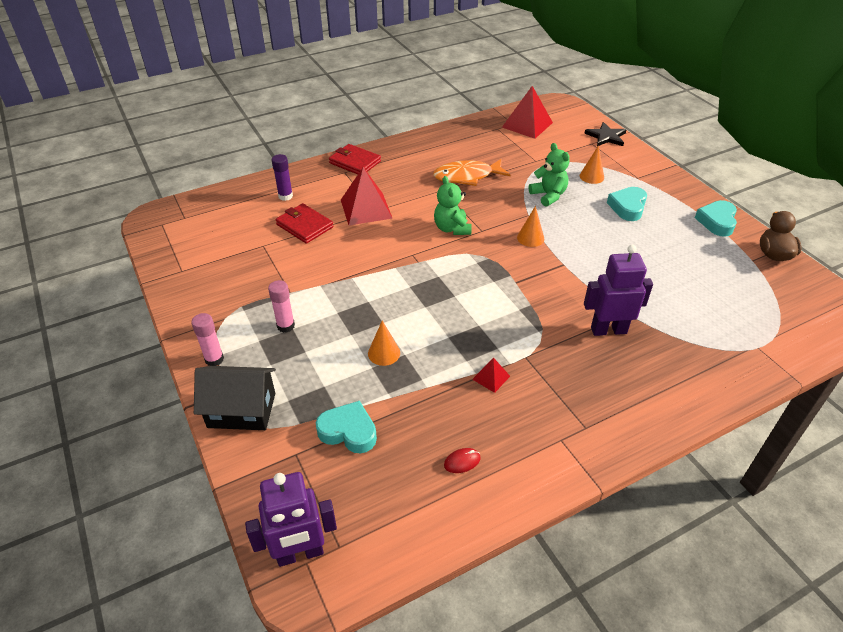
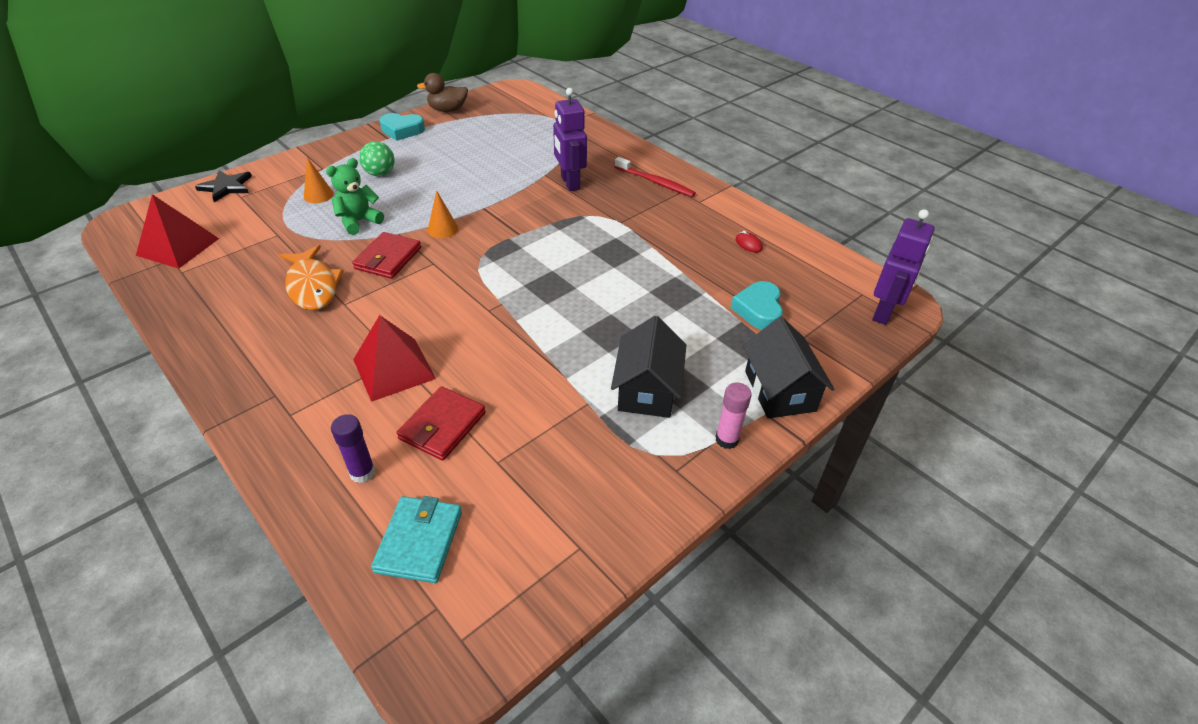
camera: 105 degrees left, 0 degrees up
(226, 214) = (419, 541): none -> turquoise wallet
(285, 326) = (647, 390): pink glue stick -> black house
(300, 554) = (884, 312): purple robot -> purple robot turned 60 degrees clockwise
(355, 162) = (260, 408): red wallet -> red wallet (388, 258)
(384, 353) = (654, 305): orange cone -> none
(452, 228) = (432, 285): green teddy bear -> none
(491, 377) = (653, 238): red pyramid -> none
(608, 407) = (655, 182): none -> red toothbrush
(627, 207) = (380, 174): turquoise heart -> green ball

